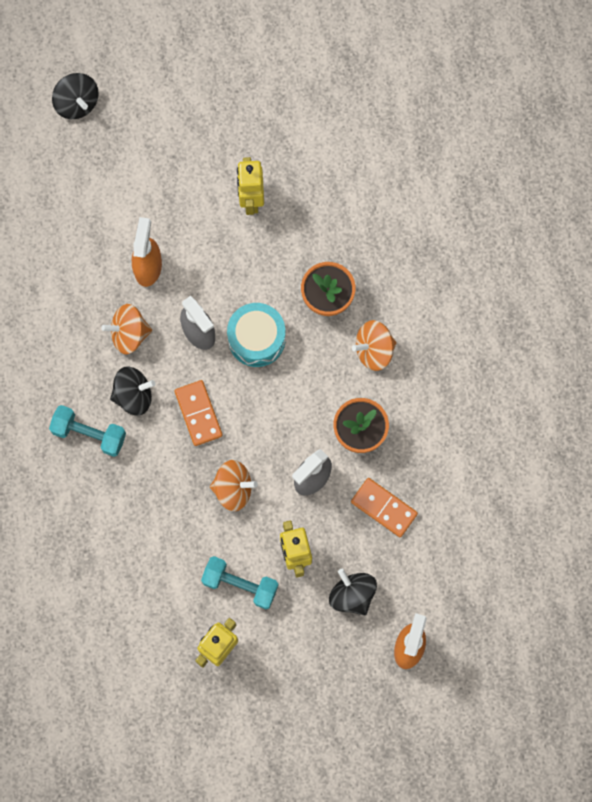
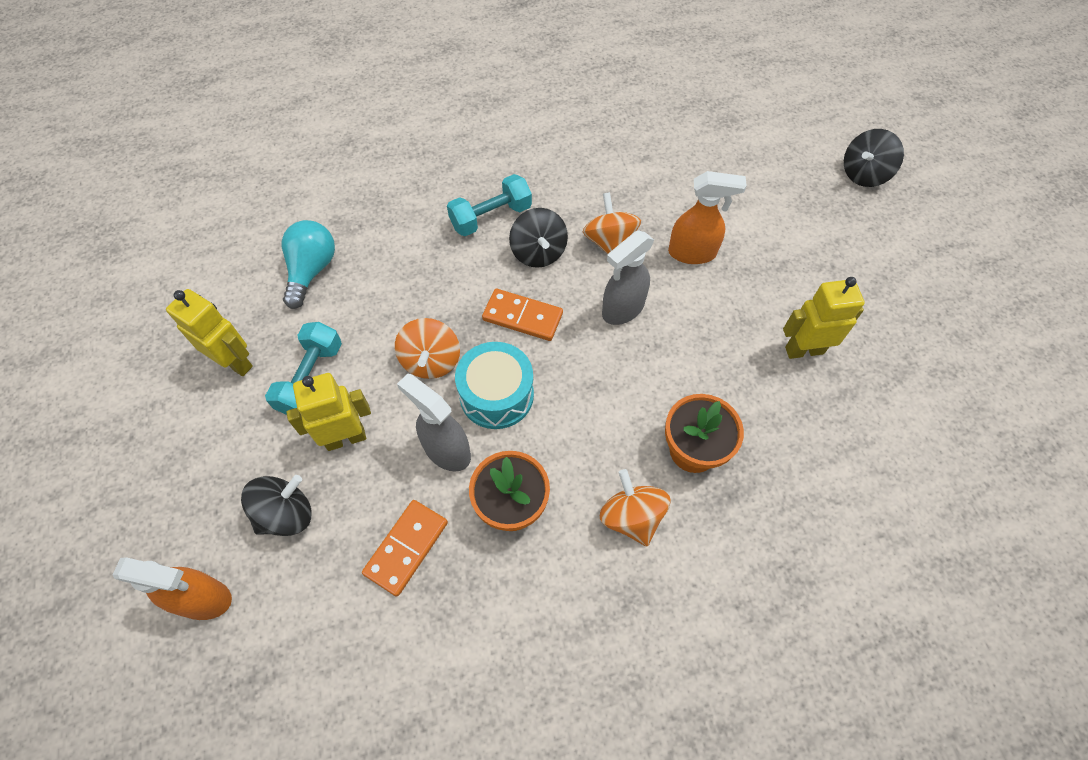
camera: 85 degrees right, 15 degrees down
(89, 434) = (491, 217): turquoise dumbbell -> turquoise dumbbell turned 45 degrees clockwise
(132, 591) = (312, 270): none -> turquoise light bulb
(198, 413) = (522, 316): orange domino -> orange domino turned 45 degrees clockwise
(256, 339) = (624, 371): turquoise drum -> turquoise drum (496, 395)

